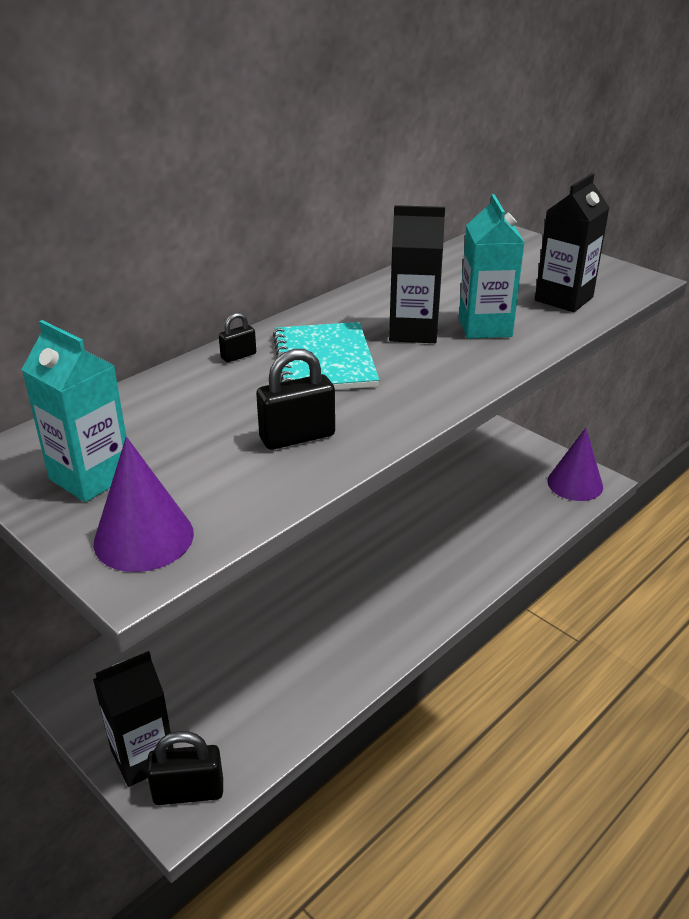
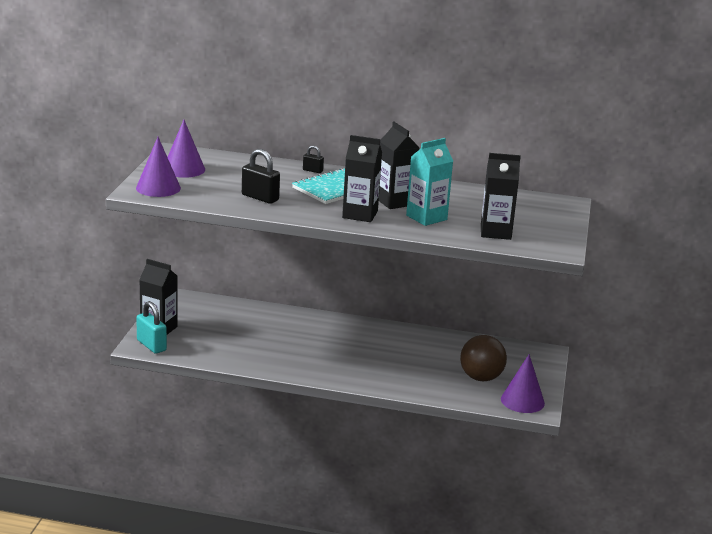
camera: 55 degrees right, 10 degrees down
(91, 477) = (183, 169): turquoise carton -> purple cone
(188, 792) = (151, 345): black padlock -> turquoise padlock
(437, 371) = (360, 214): none -> black carton
(507, 491) = (481, 378): none -> brown ball

